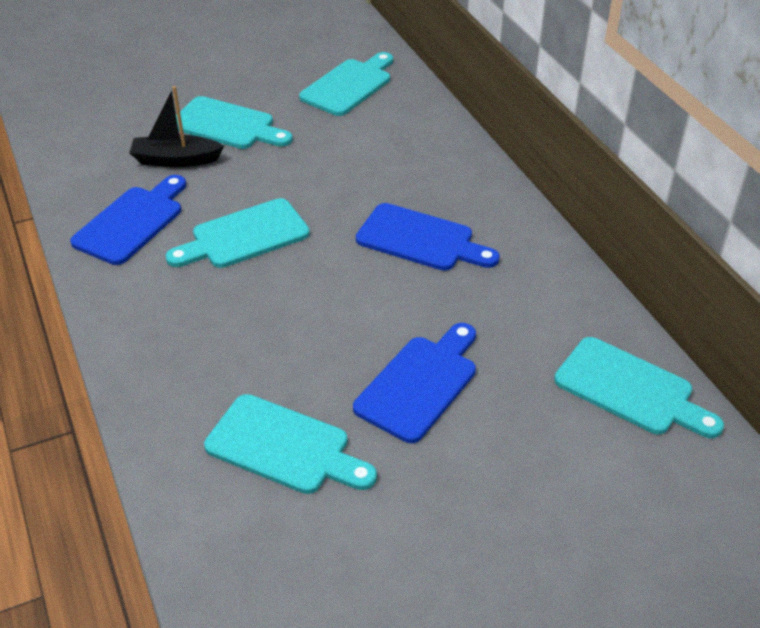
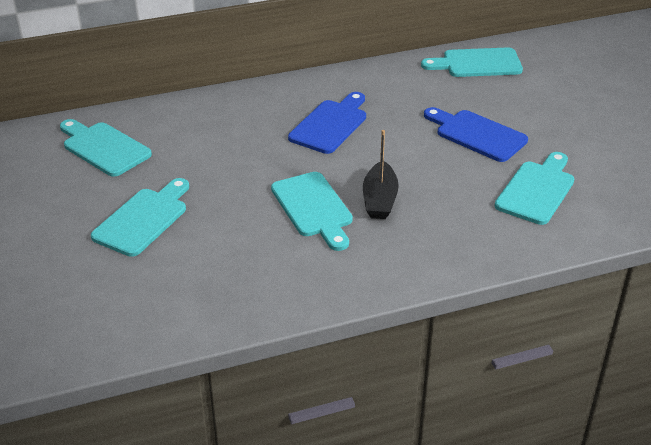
camera: 85 degrees left, 5 degrees down
(132, 222) = (283, 273): blue cutting board -> none
(176, 160) = (192, 250): black boat -> black boat (379, 199)
(630, 389) = (477, 63): turquoise cutting board -> turquoise cutting board turned 135 degrees counterclockwise

